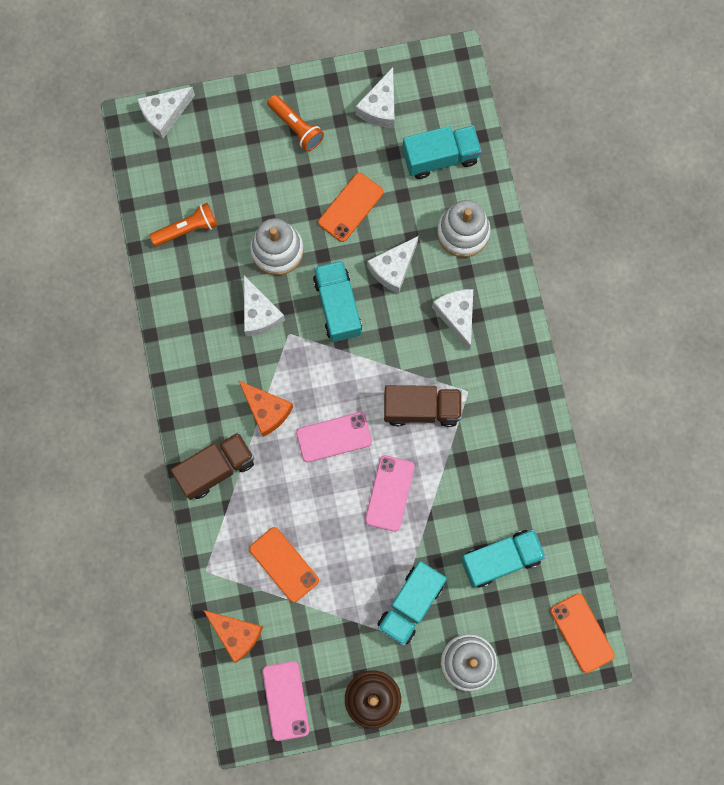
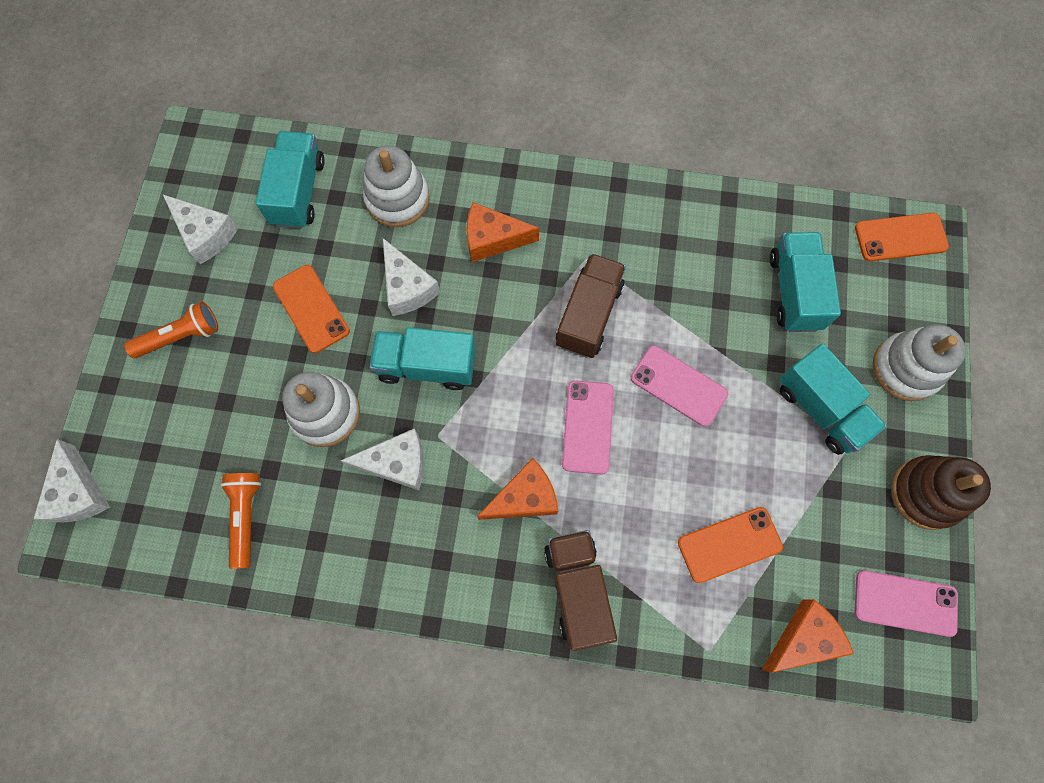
camera: 70 degrees left, 5 degrees down
(456, 316) = (493, 239): white cheese -> orange cheese

